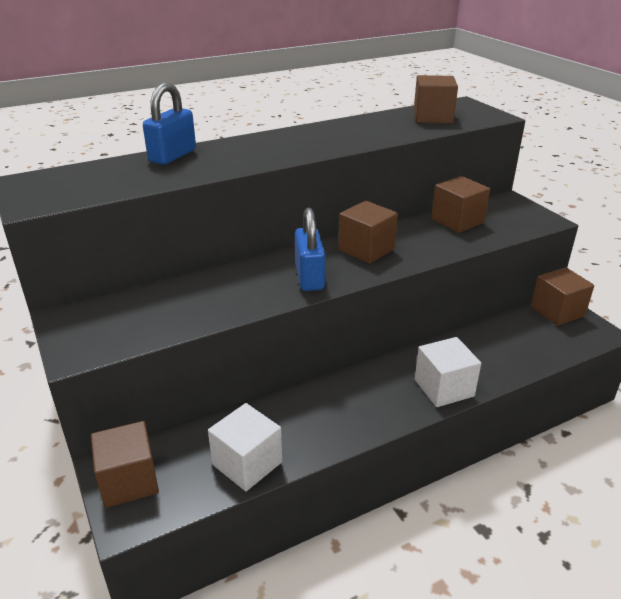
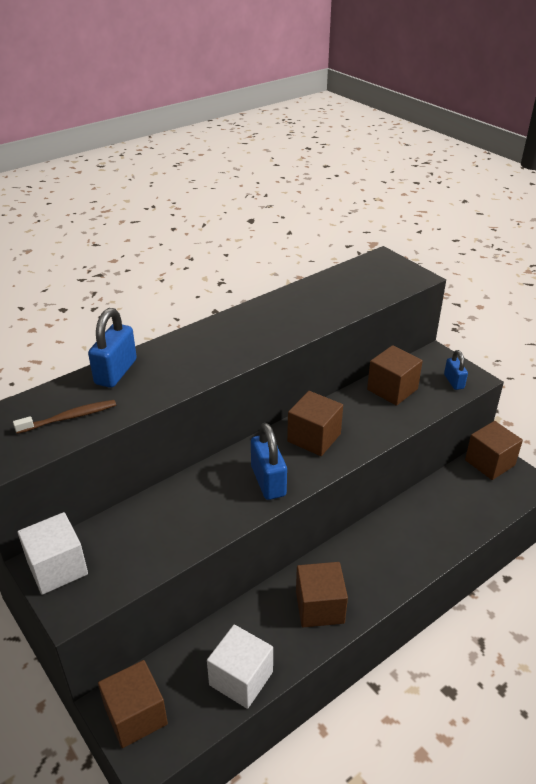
camera: 10 degrees left, 5 degrees up
(114, 181) = (69, 417): none -> brown toothbrush
(432, 117) = (358, 284): brown cube -> brown cube (319, 607)
(444, 388) = (402, 566): white cube -> white cube (57, 568)
(524, 220) = (454, 382): none -> blue padlock

